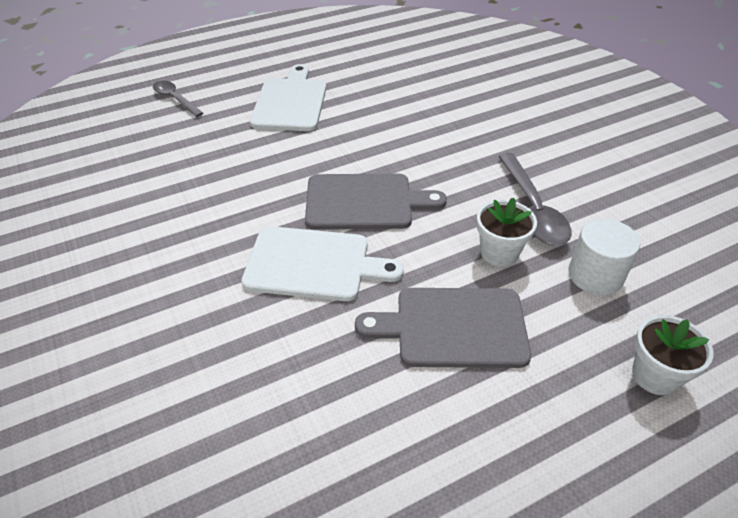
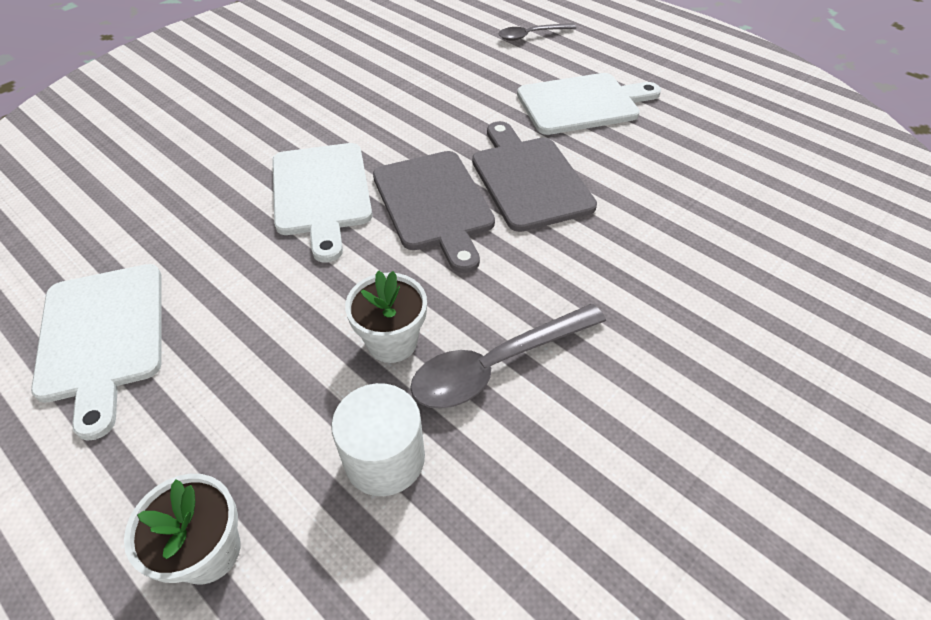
camera: 70 degrees right, 5 degrees up
(175, 99) = (531, 35): grey spoon -> grey spoon turned 135 degrees counterclockwise
(435, 441) = (102, 336): none -> white cutting board
(454, 327) = (256, 321): grey cutting board -> grey cutting board (529, 179)

